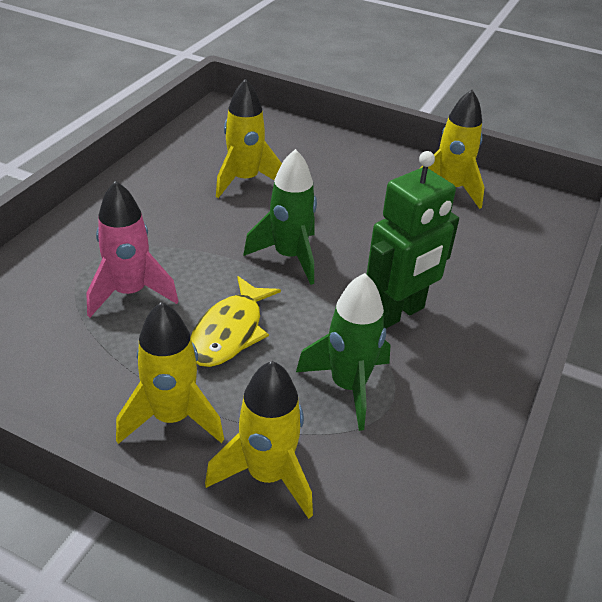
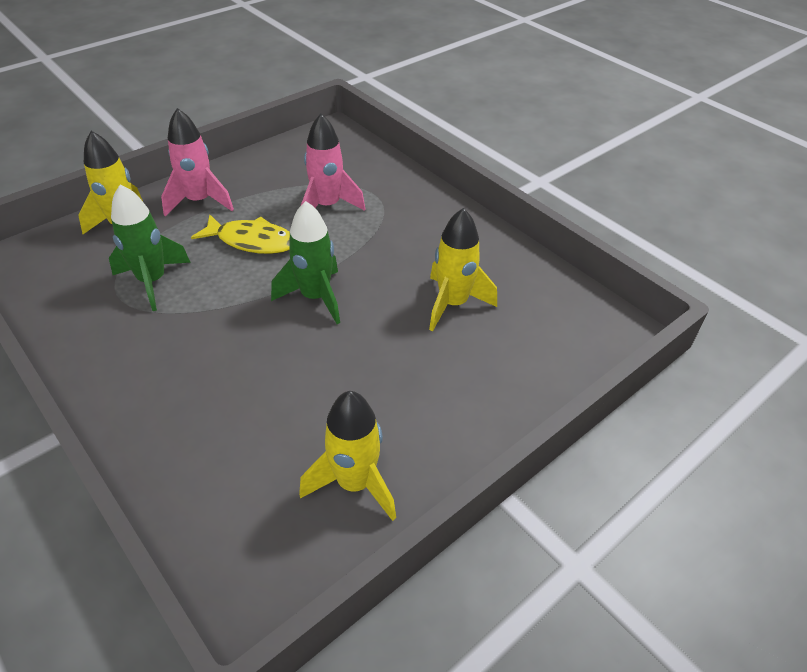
camera: 115 degrees right, 5 degrees up
(172, 418) = (199, 201): yellow rocket -> pink rocket
(230, 332) = (252, 241): yellow fish -> yellow fish turned 150 degrees clockwise
(398, 313) = (196, 339): green robot -> none

